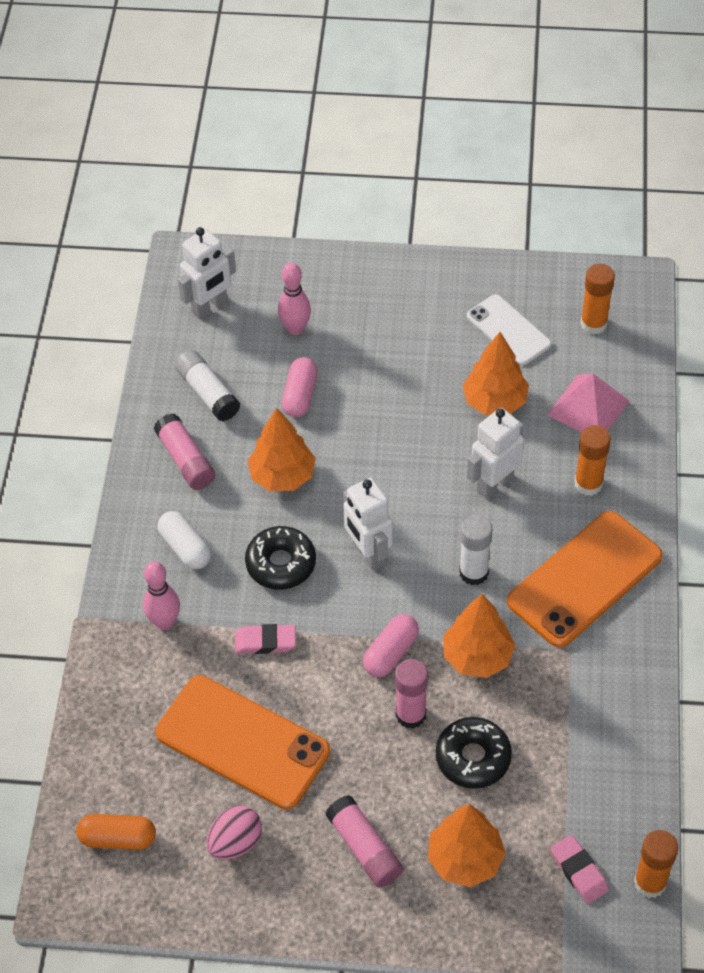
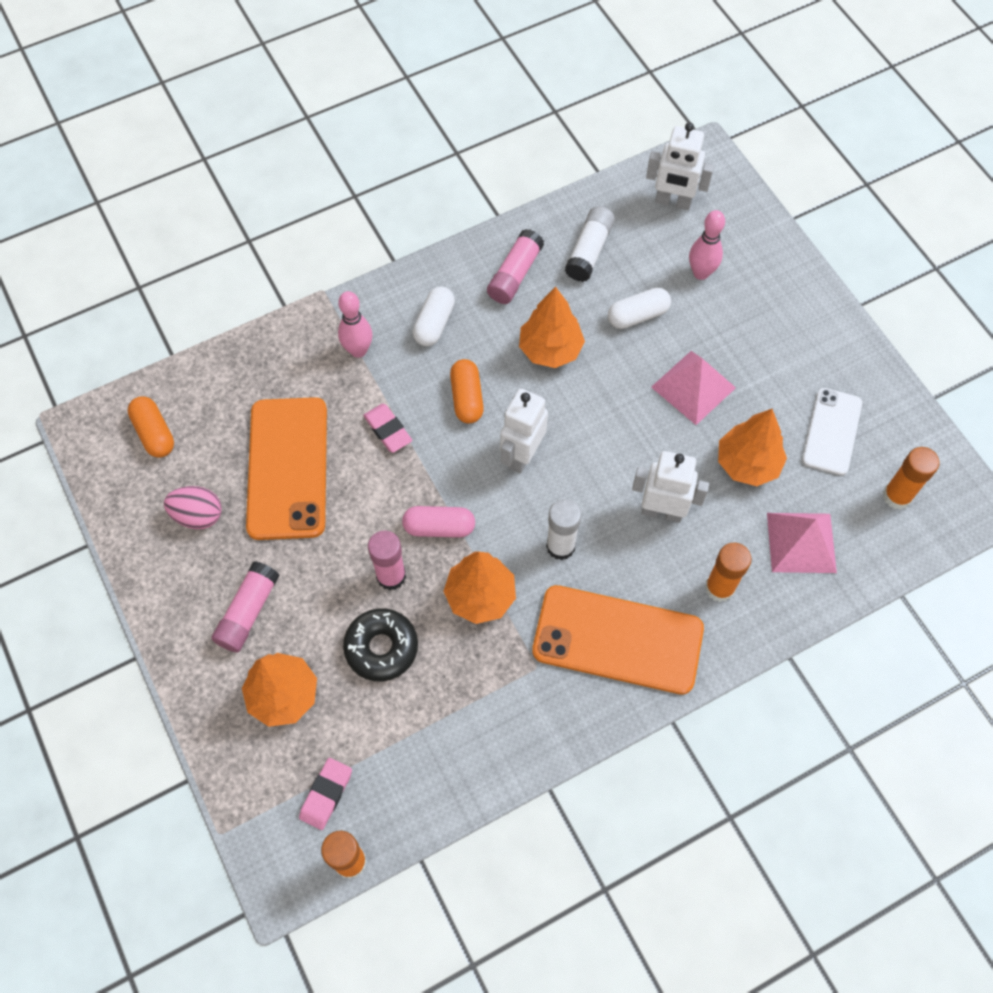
camera: 55 degrees right, 10 degrees up
(281, 563) = (467, 398): black donut -> orange capsule
(300, 395) = (638, 316): pink capsule -> white capsule
(398, 397) = (693, 387): none -> pink pyramid

